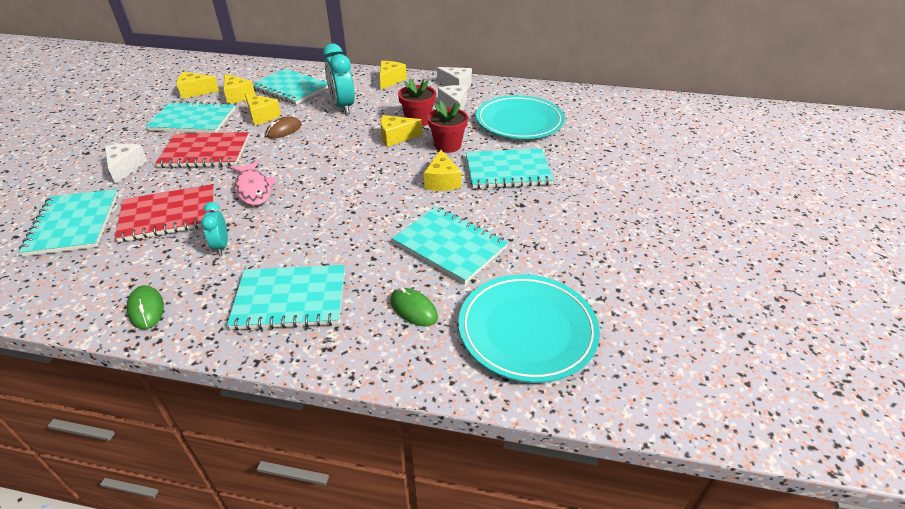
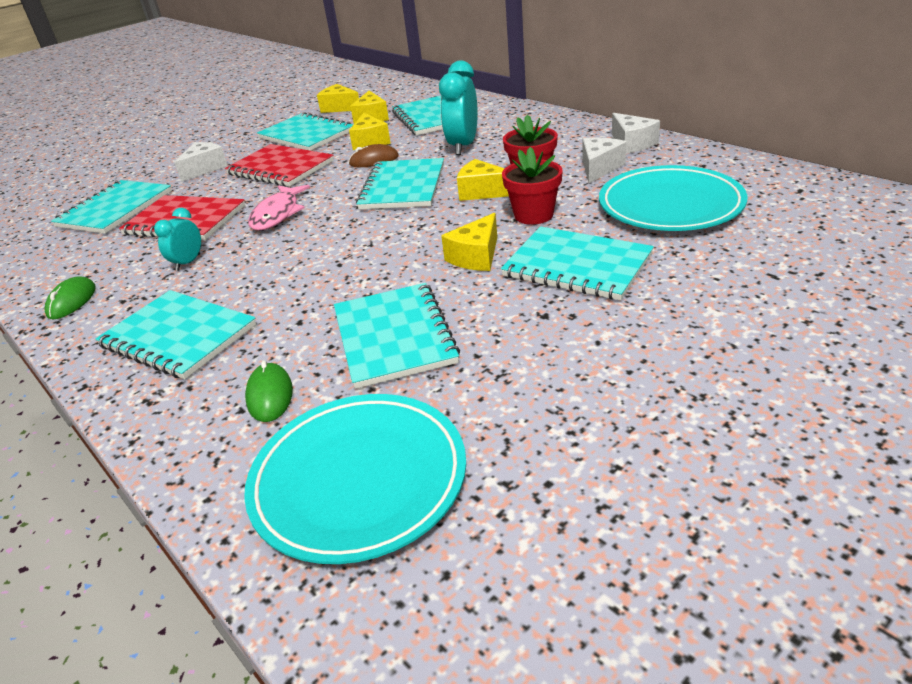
camera: 40 degrees right, 5 degrees down
(333, 145) = (403, 187): none -> turquoise notebook
(390, 80) = (552, 125): yellow cheese -> none

